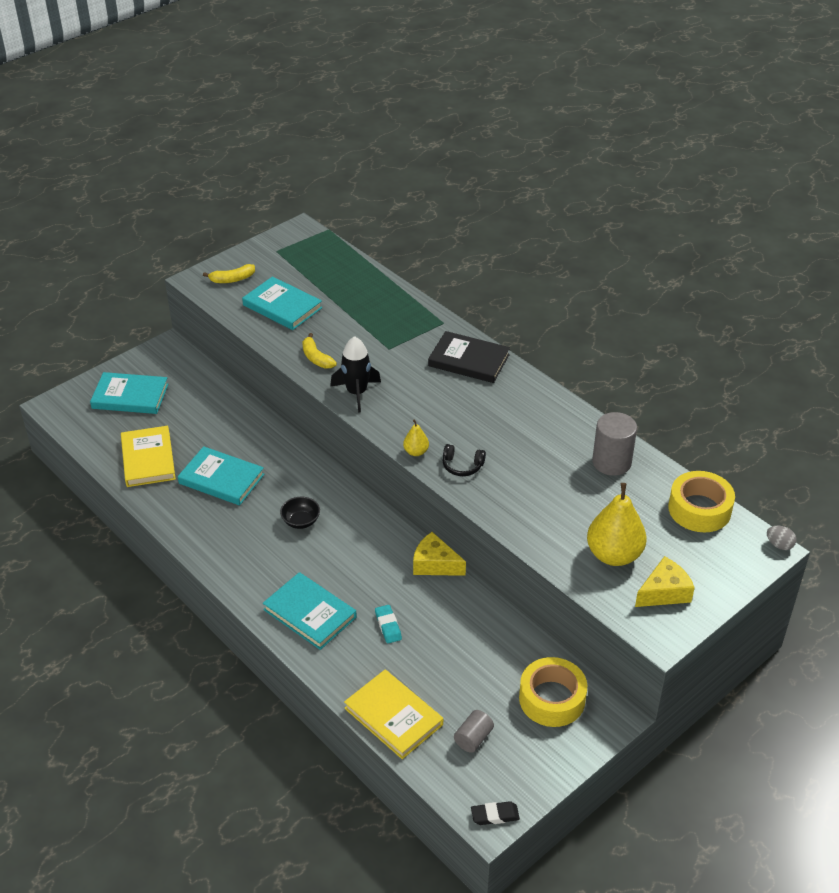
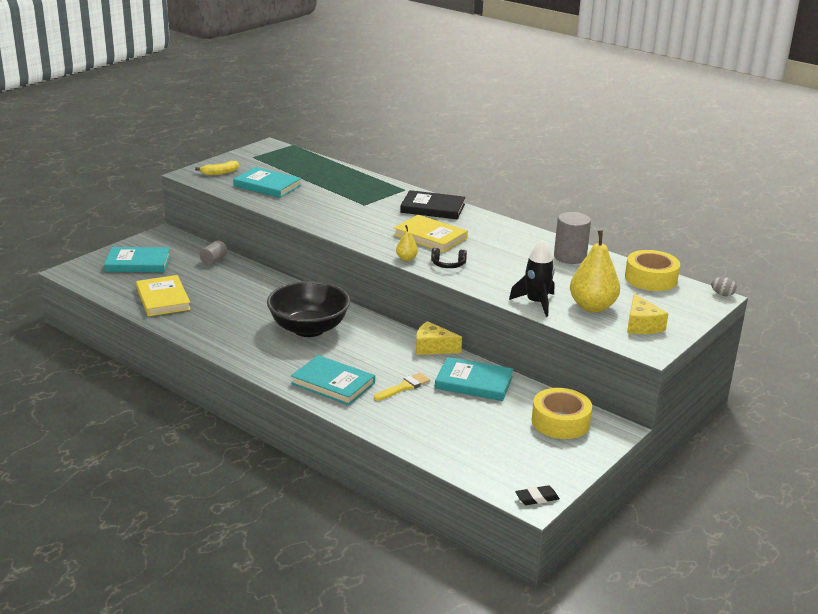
camera: 10 degrees left, 15 degrees down
(221, 479) = (231, 307): turquoise book -> turquoise book (474, 382)
(301, 521) = (309, 328): black bowl -> black bowl, size x2.36
(316, 358) = (305, 212): yellow banana -> none
(357, 393) = (345, 229): black rocket -> black rocket (536, 303)
(388, 626) = (404, 387): turquoise eraser -> yellow brush
(393, 716) = (427, 442): yellow book -> yellow book (430, 237)
(473, 738) = (501, 451): grey cylinder -> grey cylinder (214, 260)
(664, 592) = (641, 325): yellow cheese -> yellow cheese turned 120 degrees clockwise

